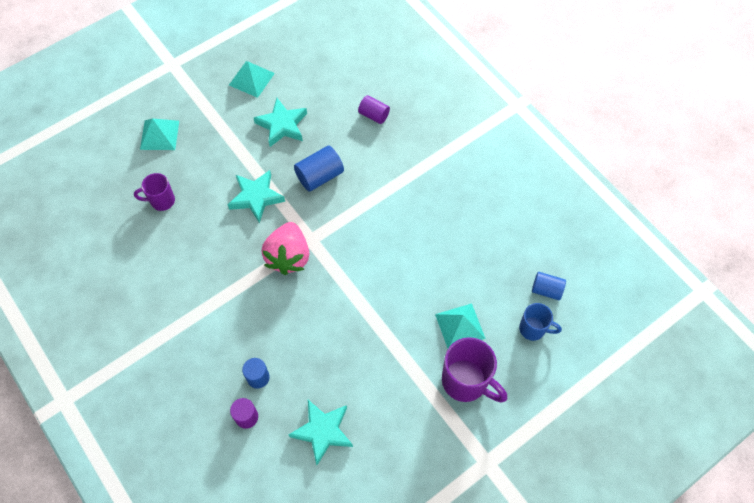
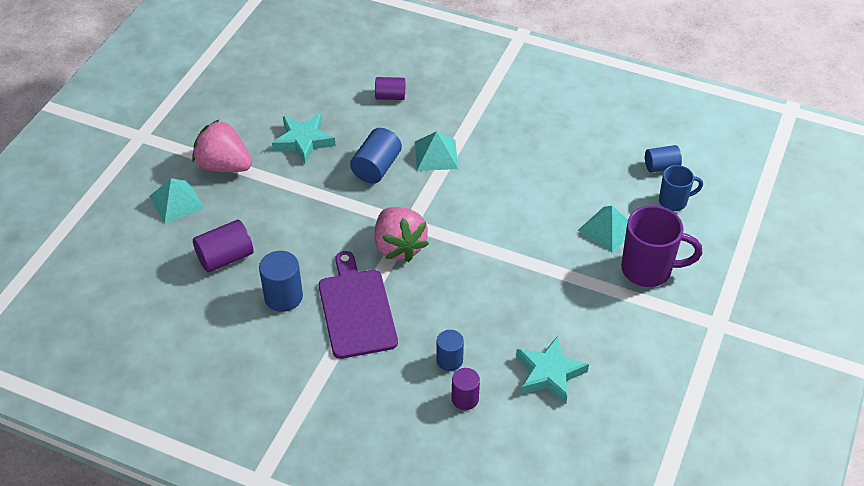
camera: 30 degrees left, 15 degrees down
(161, 201) = (225, 257): purple mug -> purple cylinder
(179, 256) = (283, 297): none -> blue cylinder
(212, 119) = (224, 166): none -> pink strawberry
(222, 295) = (356, 309): none -> purple cutting board
(251, 79) = (239, 115): turquoise pyramid -> turquoise pyramid (436, 155)
(256, 197) = (325, 212): turquoise star -> none

